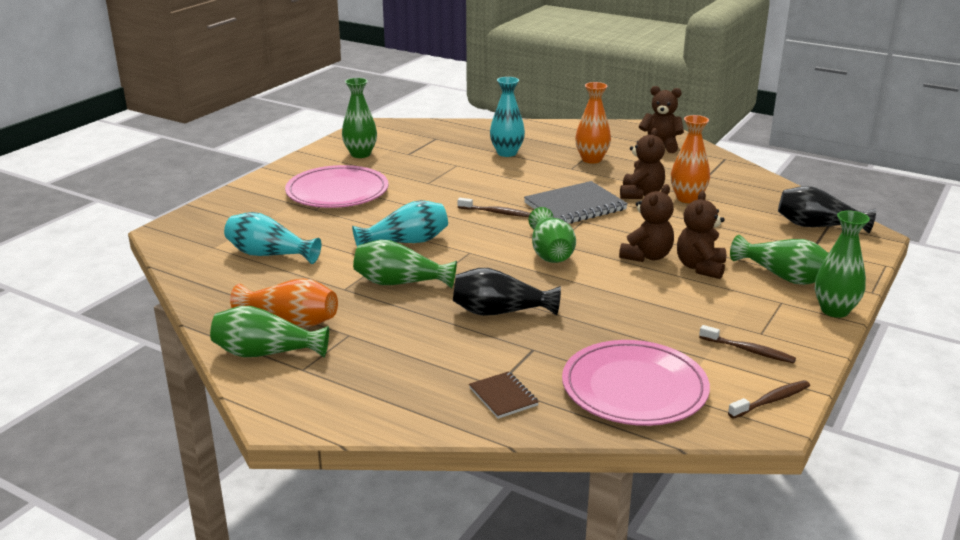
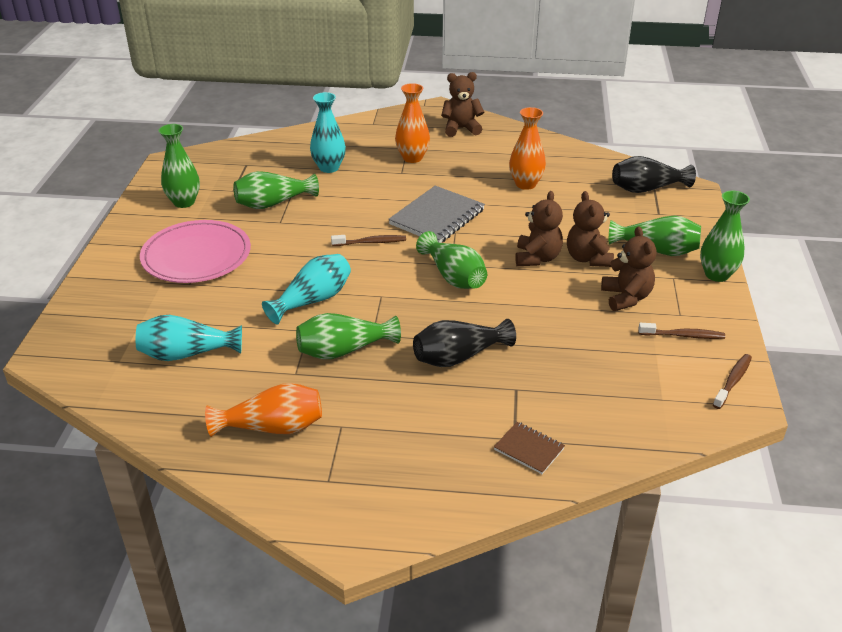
camera: 25 degrees left, 10 degrees up
(266, 353) = (278, 474): green vase -> green vase (273, 203)
(634, 388) = (625, 403): pink plate -> none
(641, 194) = (483, 189): brown teddy bear -> brown teddy bear (626, 298)

